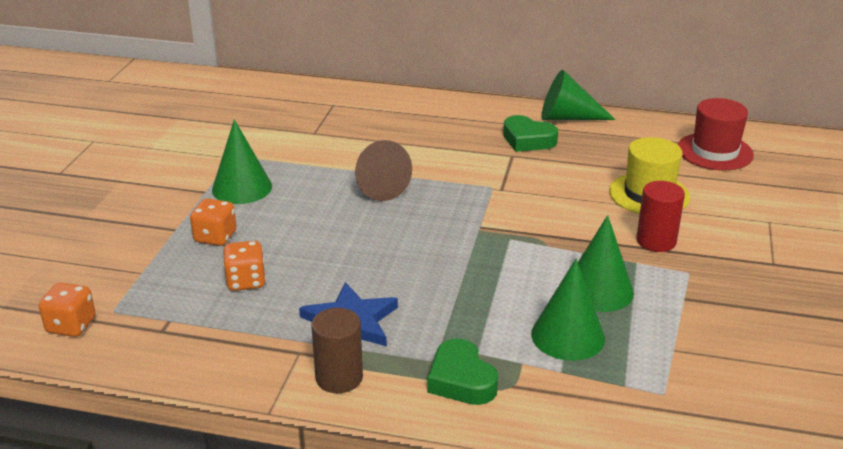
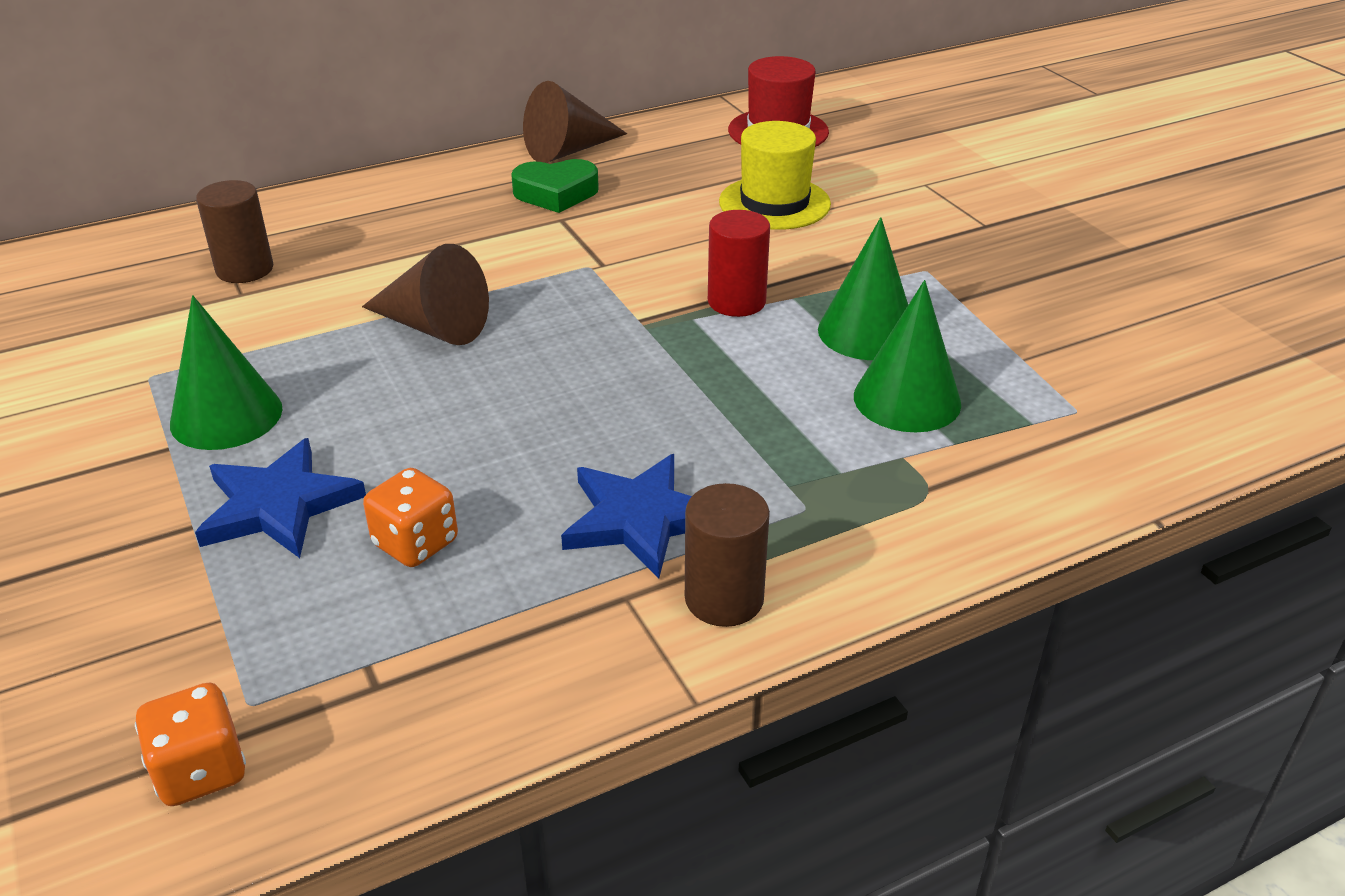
camera: 40 degrees left, 5 degrees up
(215, 237) = (278, 505): orange dice -> blue star
(329, 121) = (245, 269): none -> brown cylinder
(461, 380) = (868, 514): green heart -> none
(568, 118) = (569, 150): green cone -> brown cone
(656, 241) = (850, 251): red cylinder -> red cylinder (736, 302)

